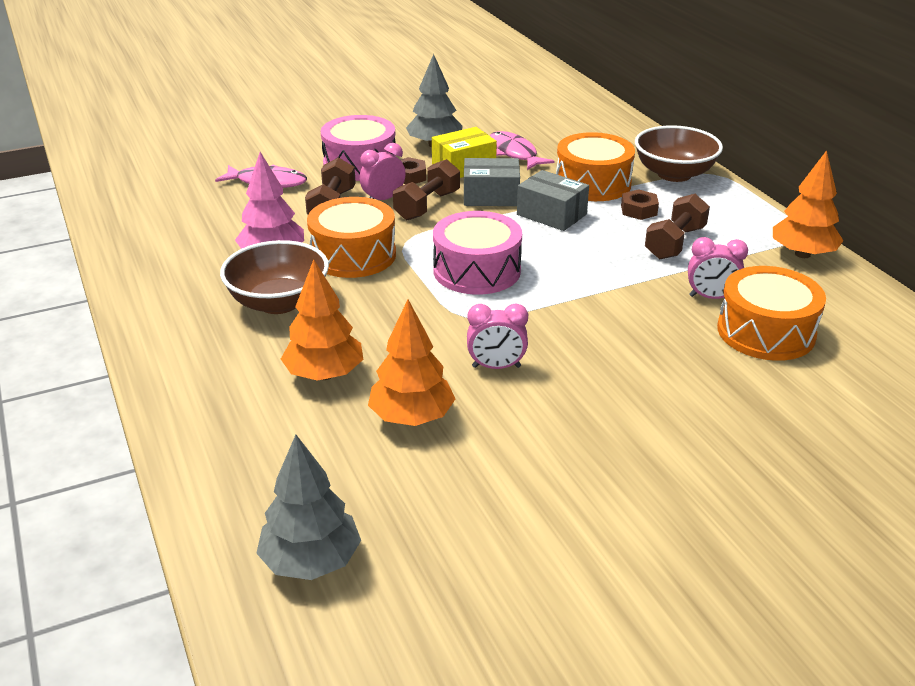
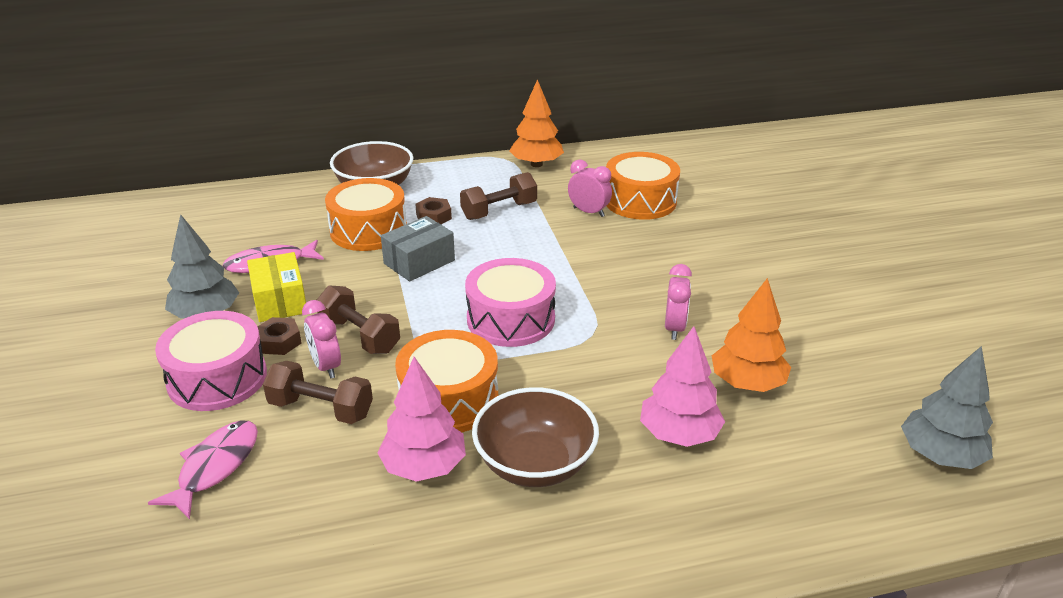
camera: 80 degrees left, 0 degrees up
(324, 374) = (679, 434): orange tree -> pink tree
(491, 196) = (361, 291): grey box -> none
(675, 243) = (499, 211): brown dumbbell -> brown dumbbell turned 75 degrees counterclockwise
(711, 297) = (588, 212): pink clock -> pink clock turned 75 degrees counterclockwise

